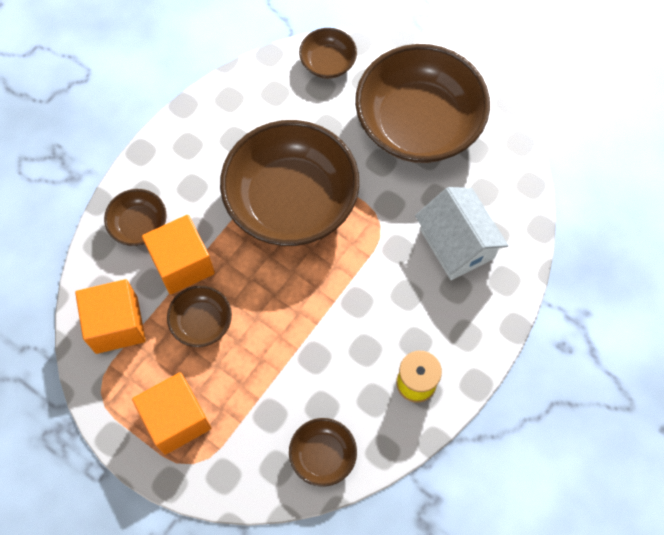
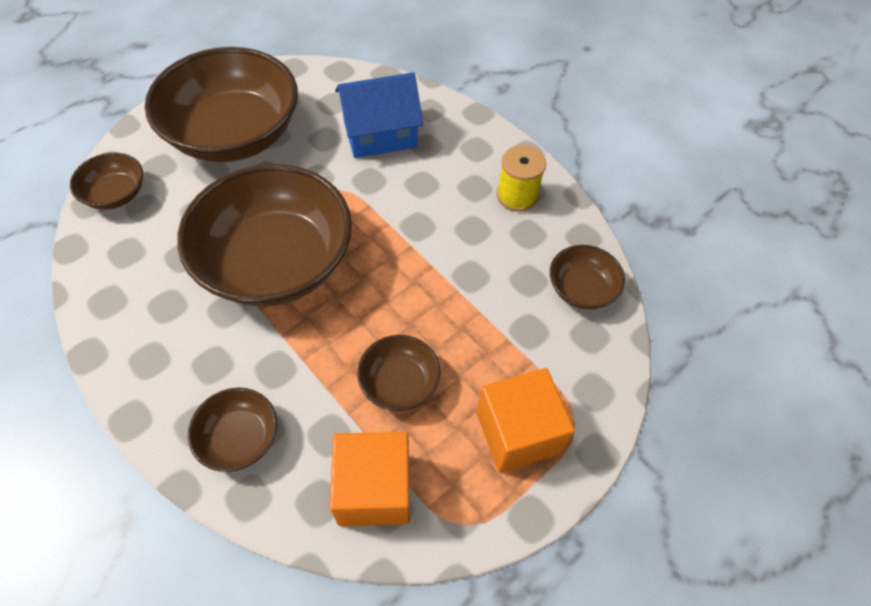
camera: 80 degrees left, 10 degrees down
(182, 264) = (314, 392): orange cube -> none
(457, 244) = (380, 134): white house -> blue house

